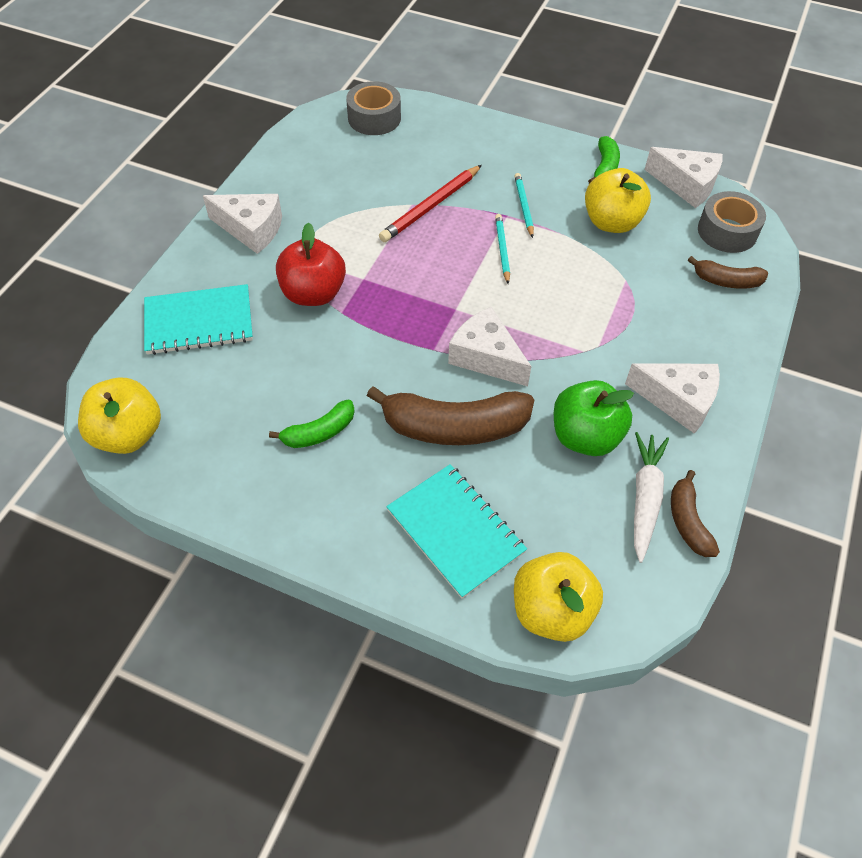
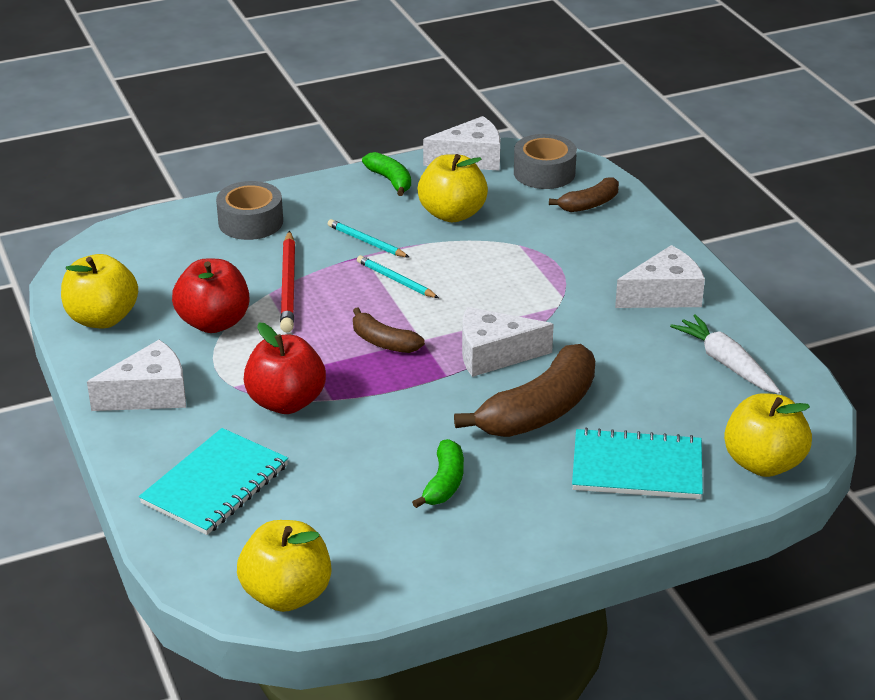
camera: 45 degrees left, 20 degrees down
(298, 157) = (102, 318): none -> yellow apple
(352, 203) = (214, 323): none -> red apple
(374, 118) = (128, 251): grey tape -> grey tape (250, 222)
(585, 436) = (637, 355): green apple -> none
(687, 521) = (769, 357): brown banana -> brown banana (383, 342)

